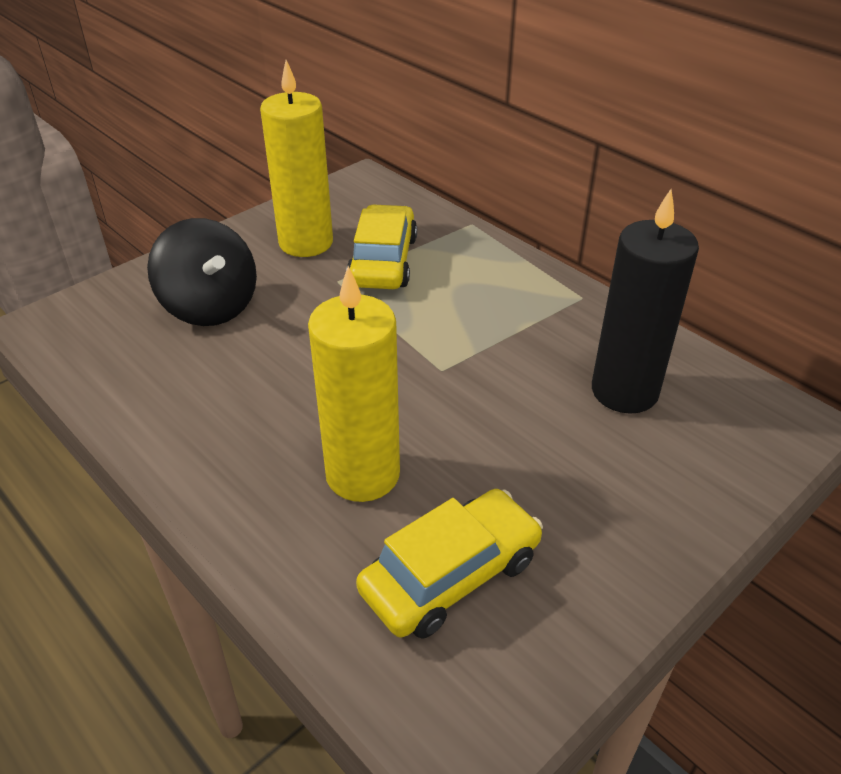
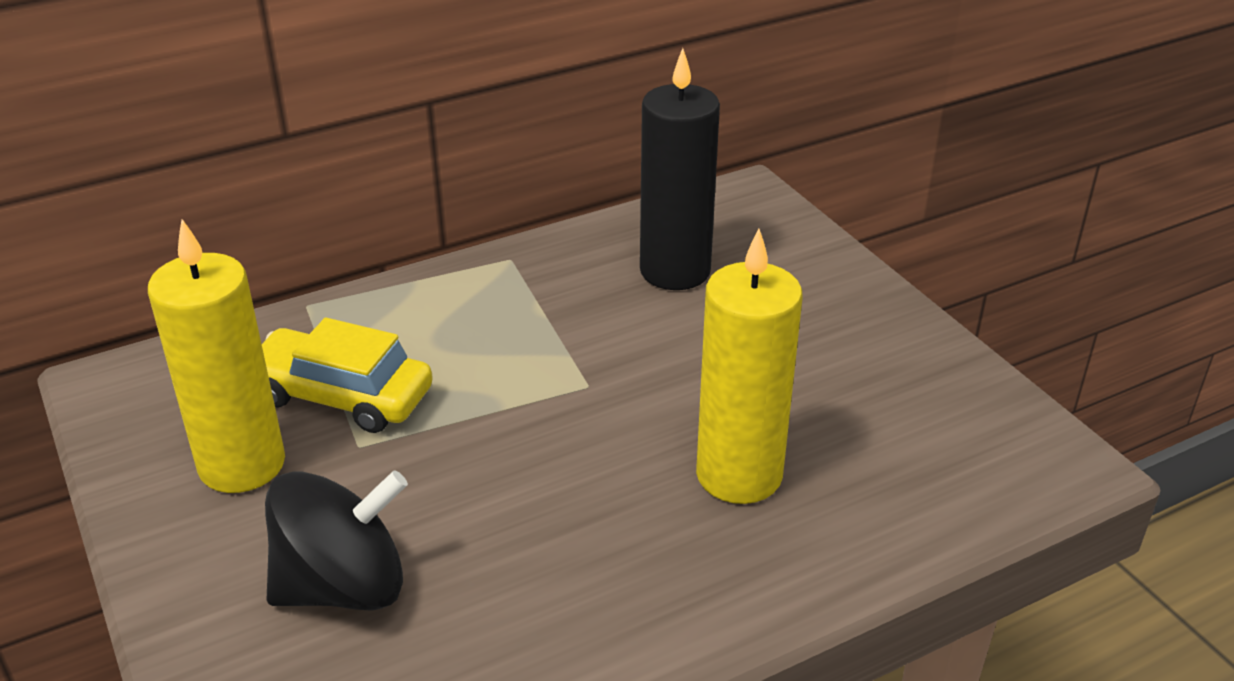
camera: 75 degrees left, 5 degrees down
(451, 575) = (889, 434): yellow car -> none

